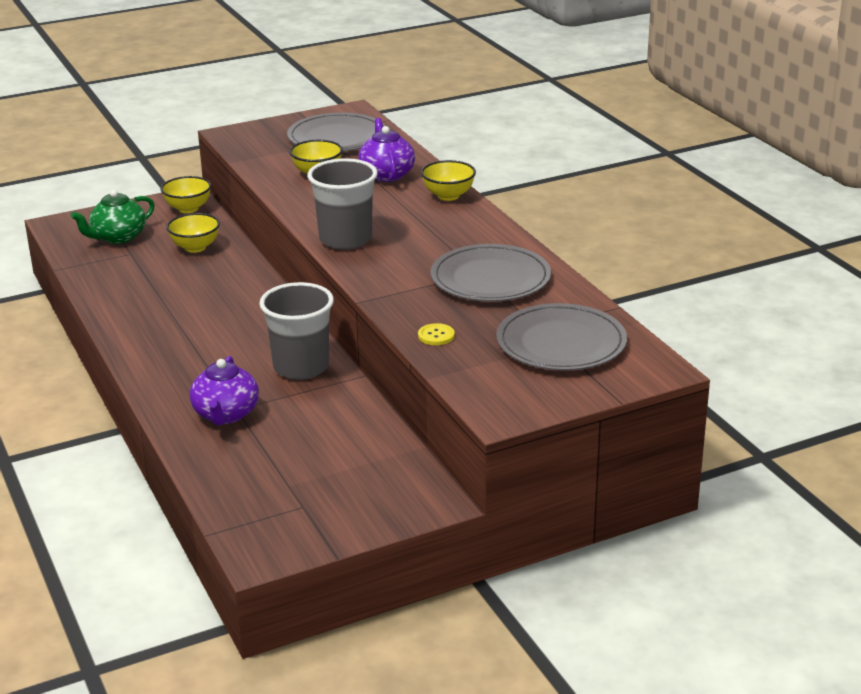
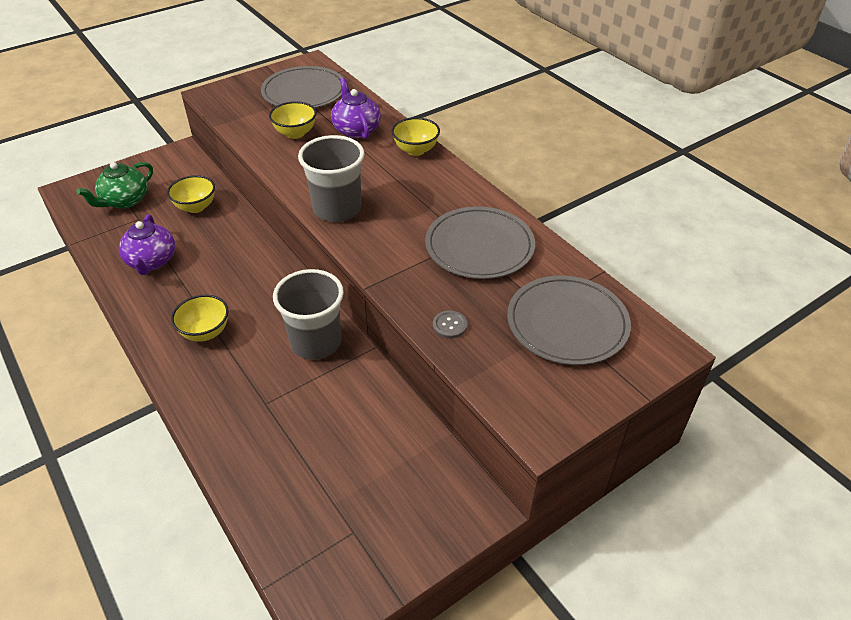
camera: 10 degrees left, 15 degrees up
(188, 208) = (183, 164): yellow bowl -> yellow bowl (205, 332)
(226, 414) = (256, 412): purple teapot -> purple teapot (152, 261)
(436, 336) = (449, 325): yellow button -> grey button

